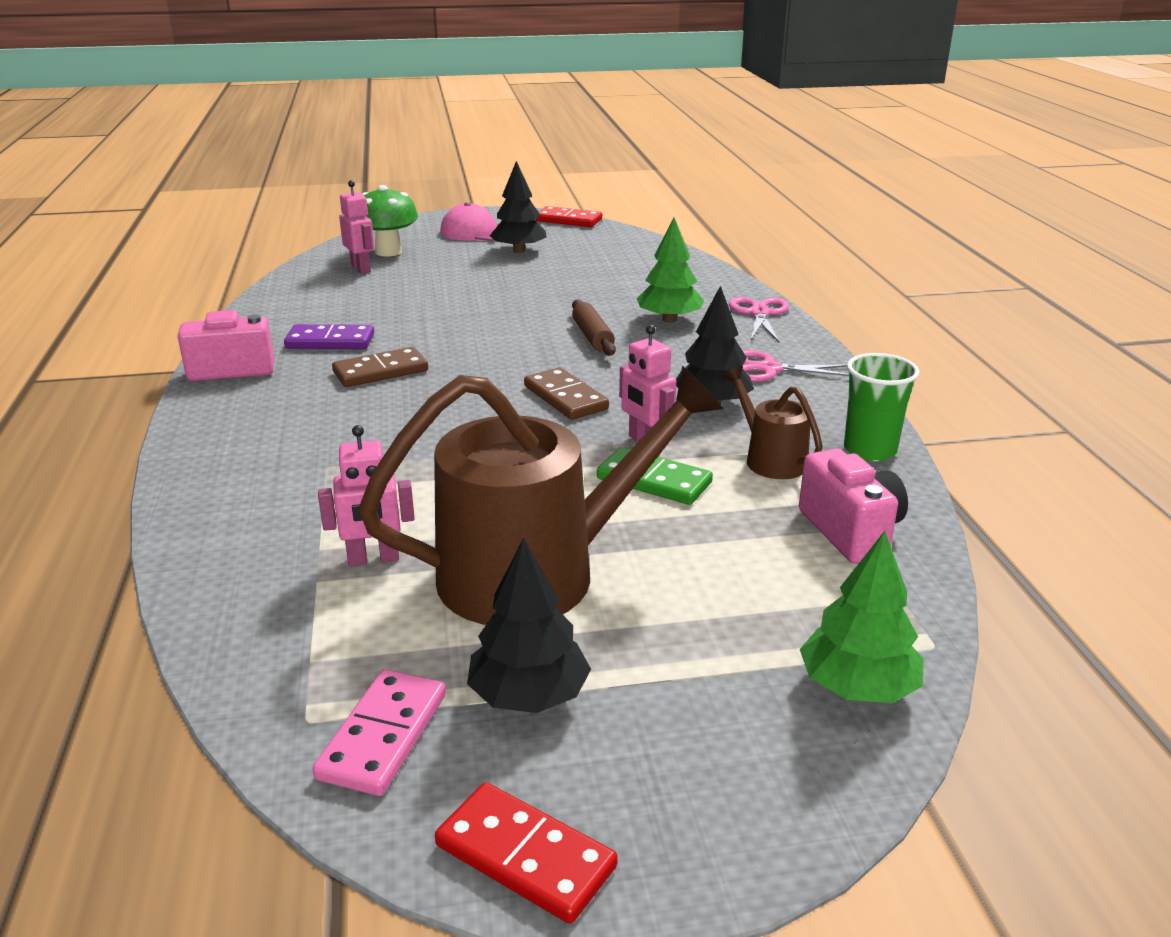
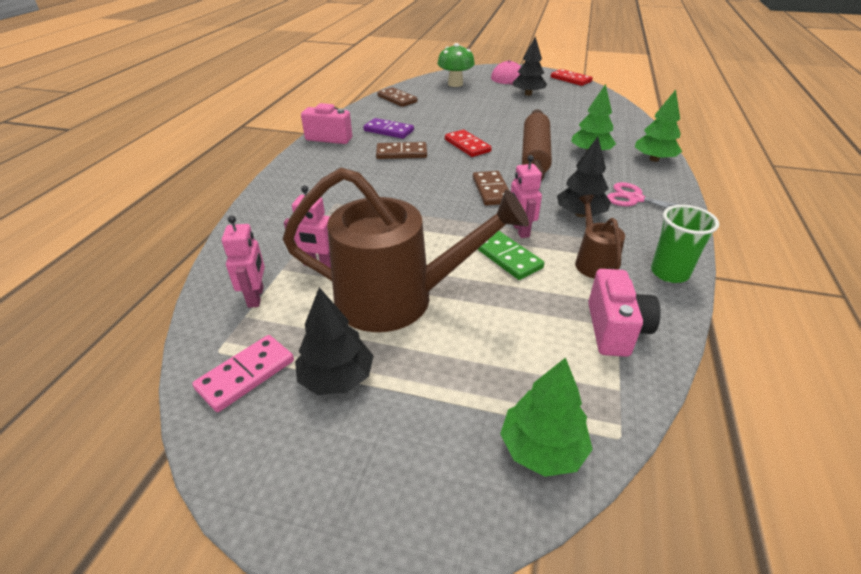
camera: 25 degrees right, 10 degrees up
(305, 290) = (397, 99): none -> brown domino
(361, 268) = (434, 92): pink robot -> pink robot (256, 297)
(525, 856) = (260, 484): red domino -> red domino (467, 145)
(592, 337) = (534, 155): brown rolling pin -> brown rolling pin, size x1.86
(759, 313) = (654, 159): pink scissors -> green tree

